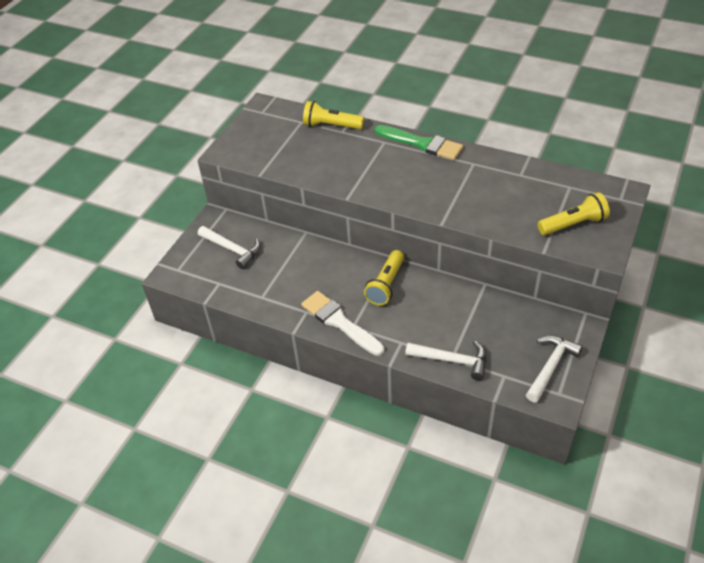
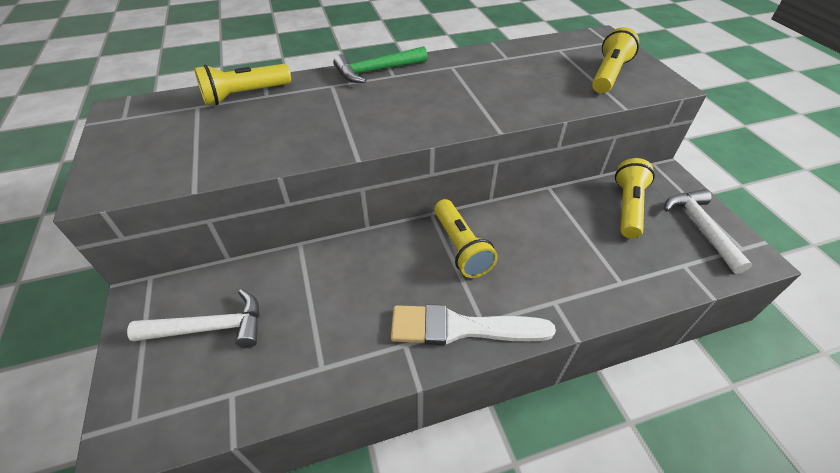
camera: 45 degrees left, 0 degrees up
(422, 144) = (377, 71): green brush -> green hammer
(452, 360) = (624, 284): white hammer -> none
(520, 326) = (627, 207): none -> yellow flashlight

